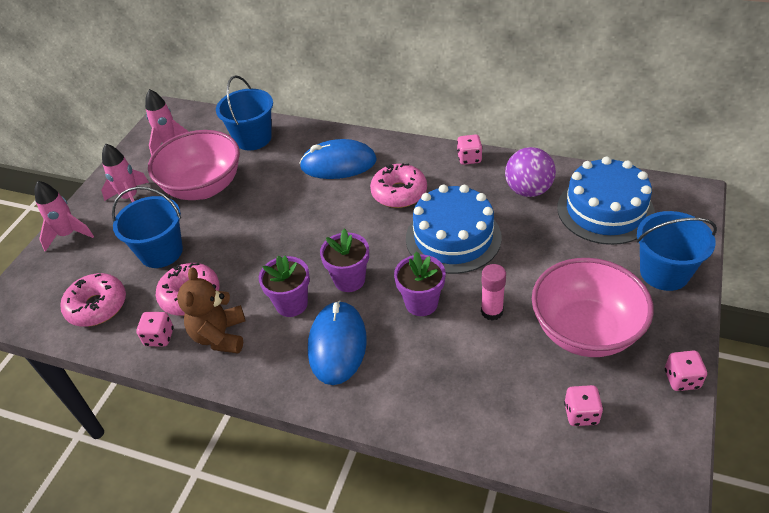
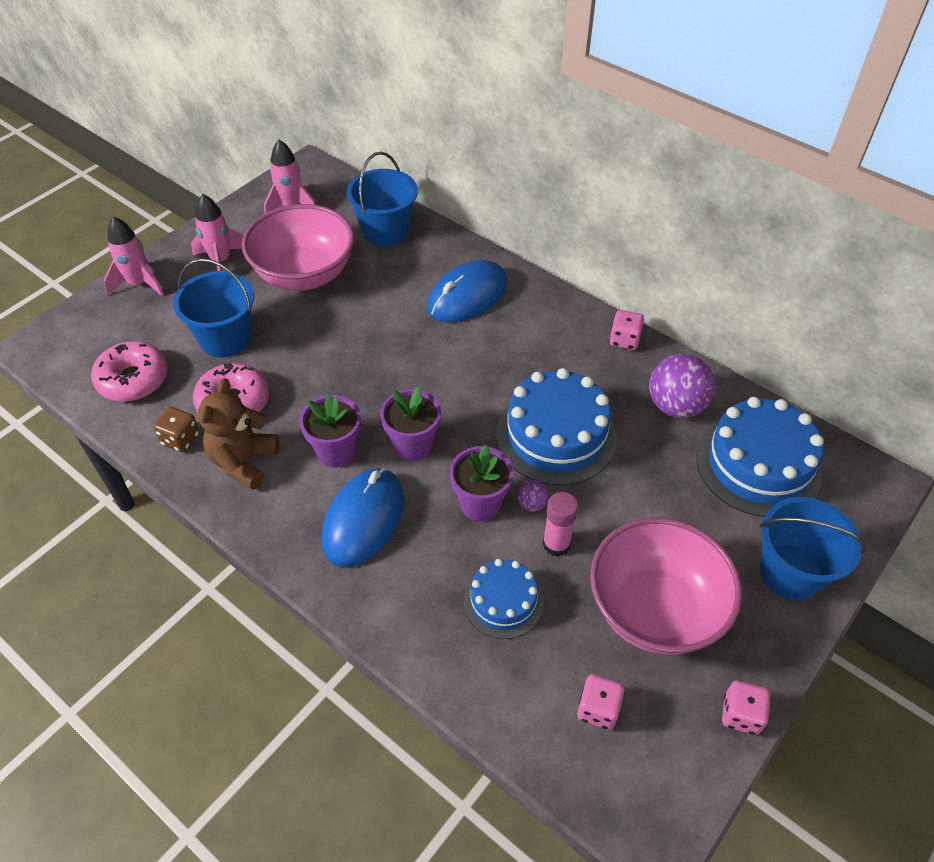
camera: 15 degrees right, 5 degrees up
(159, 337) = (180, 439): pink dice -> brown dice
(338, 163) = (467, 295): blue mouse -> blue mouse turned 60 degrees counterclockwise
(399, 193) = (520, 356): pink donut -> none
(459, 290) = (531, 504): none -> purple ball
(473, 365) = (503, 602): none -> blue cake

